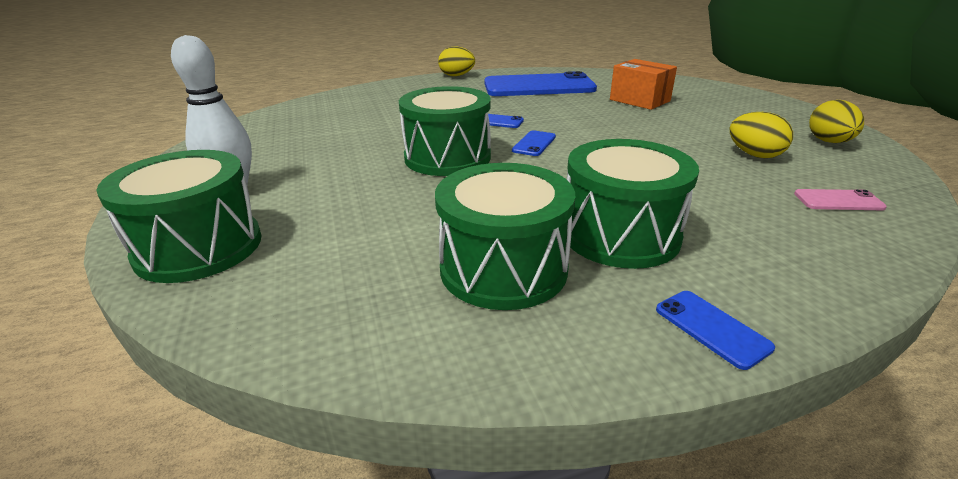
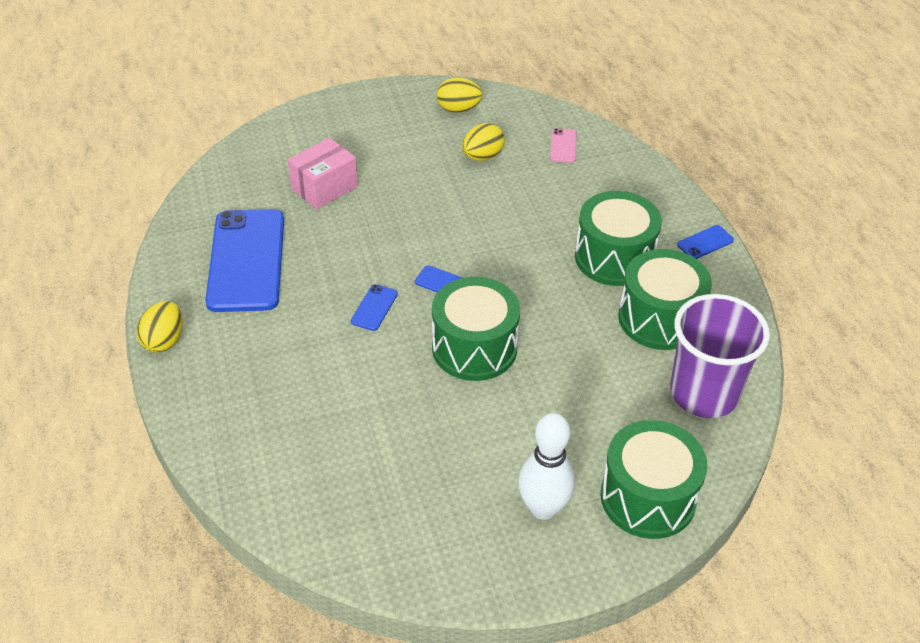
camera: 90 degrees left, 15 degrees up
(347, 302) = (704, 393): none -> purple cup
(639, 100) = (324, 188): orange box -> pink box

